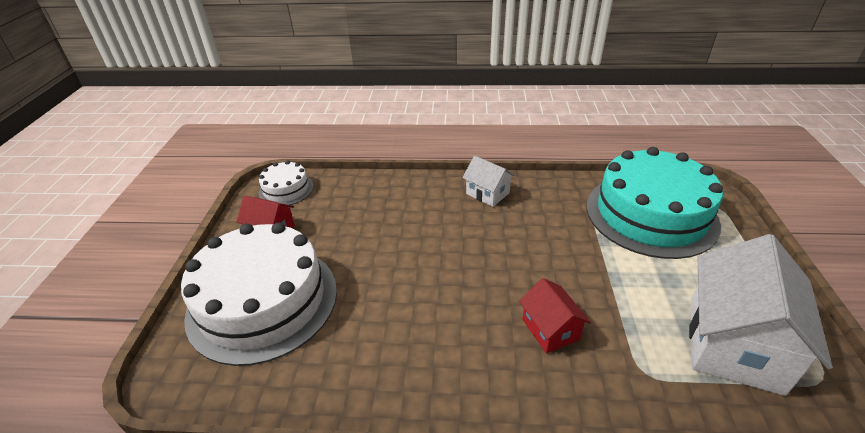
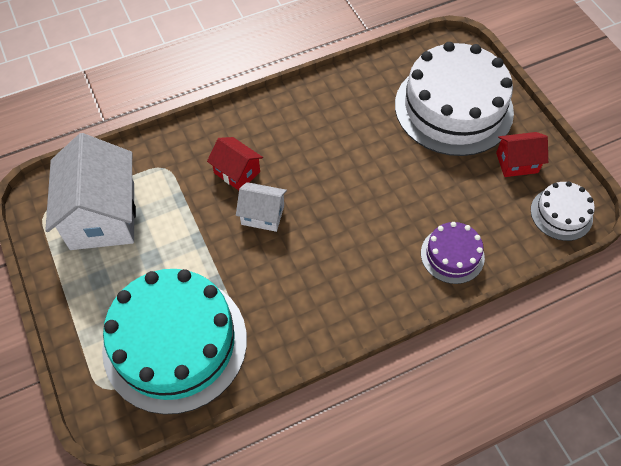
camera: 150 degrees right, 20 degrees up
(392, 194) = (452, 255): none -> purple cake
(487, 193) = (356, 300): white house -> white house (262, 215)

